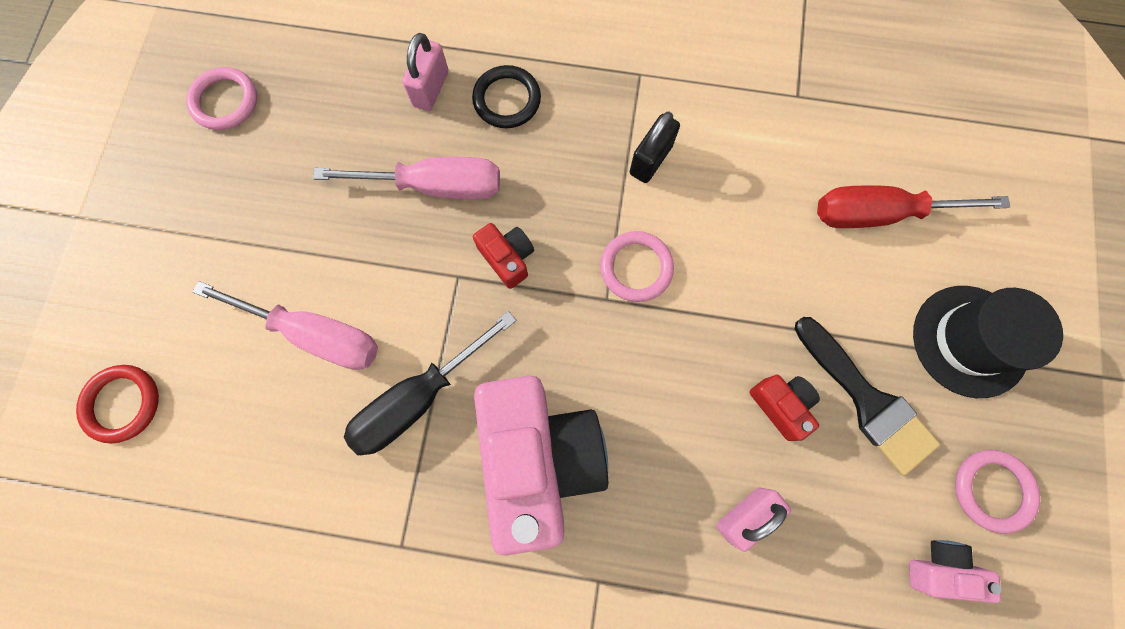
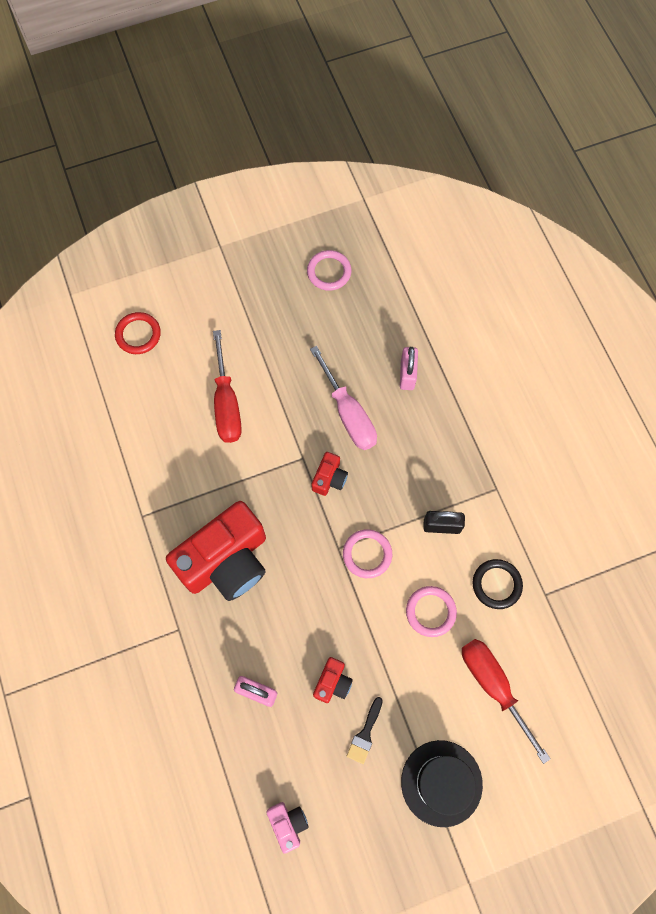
camera: 60 degrees right, 5 degrees down
(314, 334) = (226, 403): pink screwdriver -> red screwdriver
(419, 397) = (223, 478): black screwdriver -> none
(431, 89) = (407, 374): pink padlock -> pink padlock turned 75 degrees counterclockwise
(507, 100) = (428, 421): black ring -> black ring (496, 584)
(539, 458) = (226, 560): pink camera -> red camera
(867, 401) = (365, 734): black brush -> black brush, size x0.55
(992, 490) = (353, 837): pink ring -> pink ring (430, 612)

